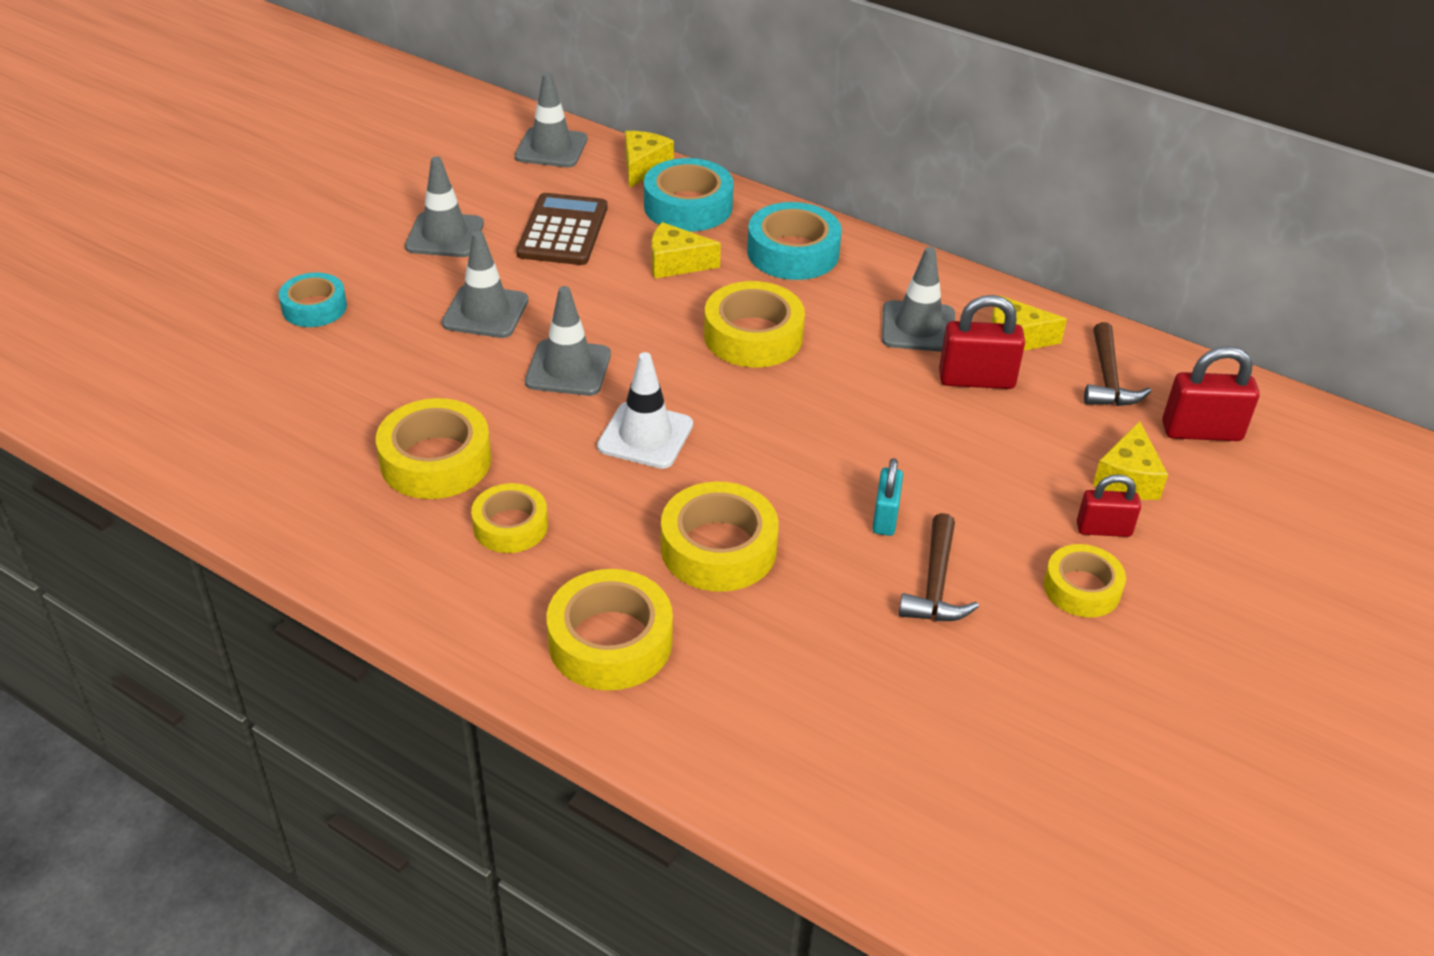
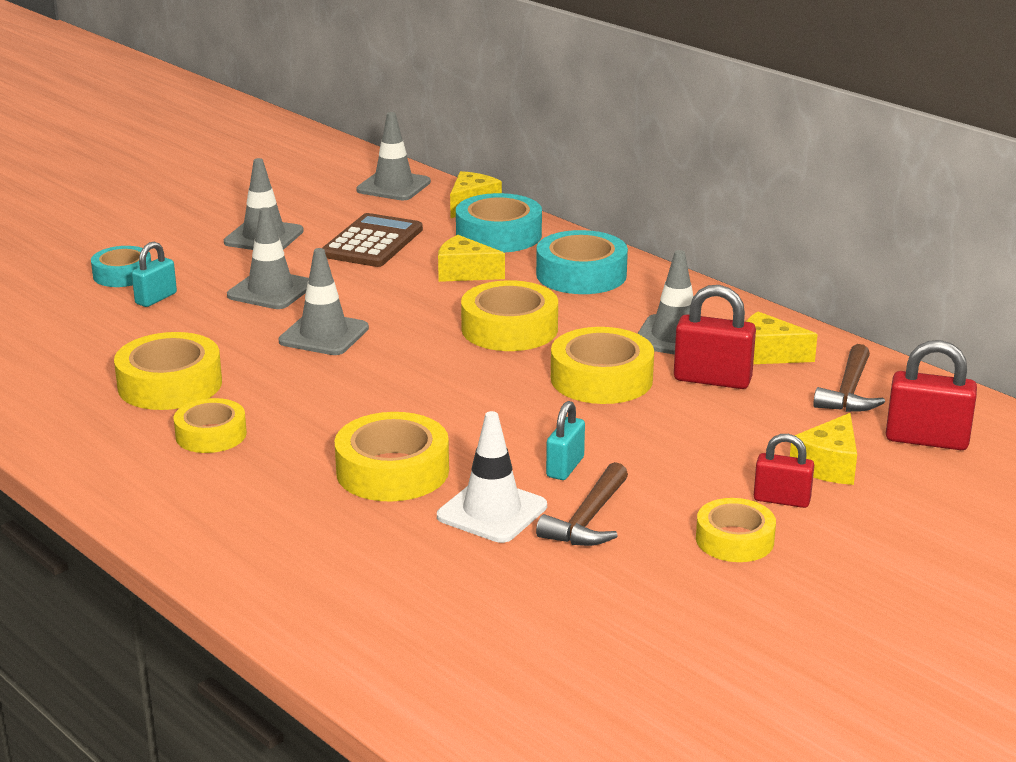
camera: 15 degrees right, 15 degrees down
(366, 338) = (156, 298): none -> turquoise padlock
(610, 641) = (256, 522): yellow tape -> yellow tape (601, 379)
(645, 436) = (368, 387): white traffic cone -> white traffic cone (492, 511)

